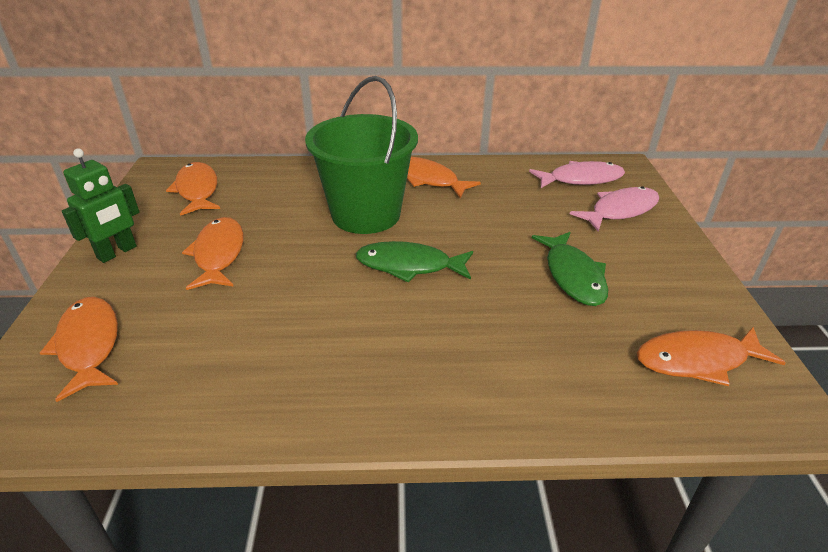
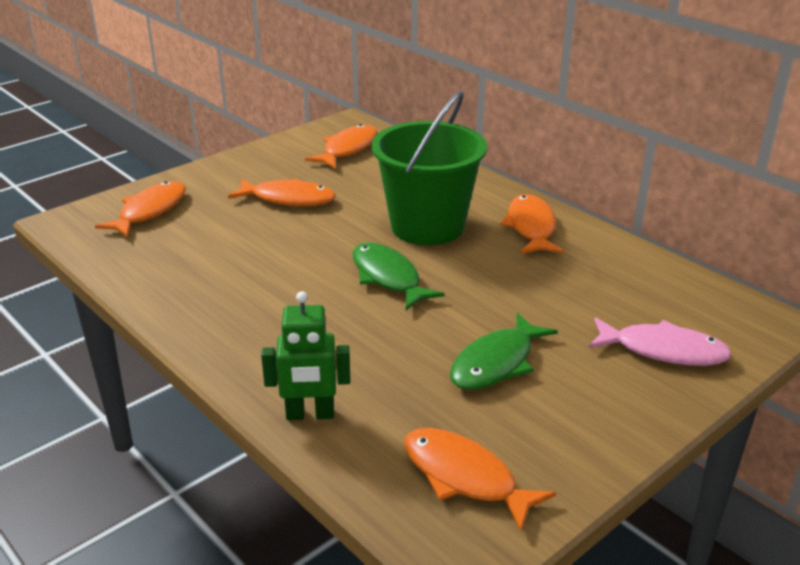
camera: 50 degrees right, 5 degrees down
(117, 252) = (239, 167): green robot -> green robot (310, 414)
(219, 254) = (288, 199): orange fish -> orange fish turned 60 degrees clockwise
(581, 179) = (686, 305): pink fish -> none

